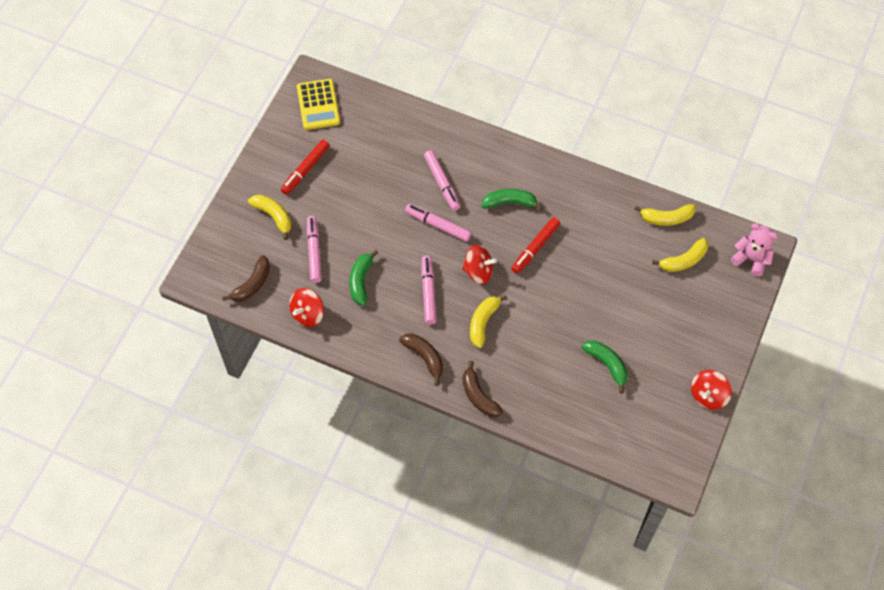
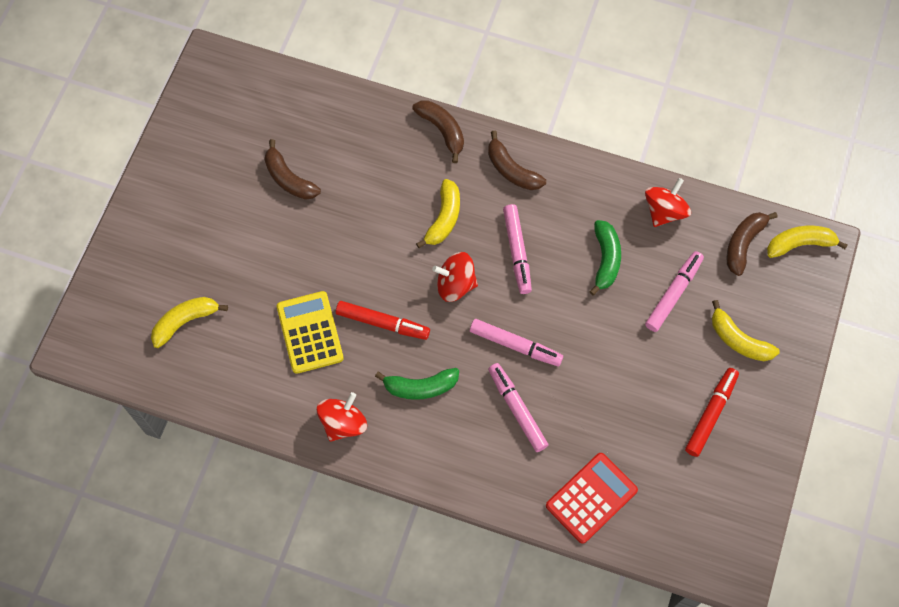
camera: 175 degrees right, 5 degrees up
(314, 252) = (673, 294): pink marker -> pink marker turned 135 degrees counterclockwise
(318, 105) = (715, 524): yellow calculator -> yellow calculator (310, 332)
(398, 126) = (591, 498): none -> red calculator
(535, 248) = (382, 323): red marker -> red marker turned 75 degrees clockwise
(607, 365) = (289, 179): green banana -> brown banana
(666, 218) = (204, 381): yellow banana -> yellow banana (800, 244)
(708, 396) = (168, 152): red spinning top -> red spinning top (343, 423)
(751, 259) = (95, 331): pink teddy bear -> none

